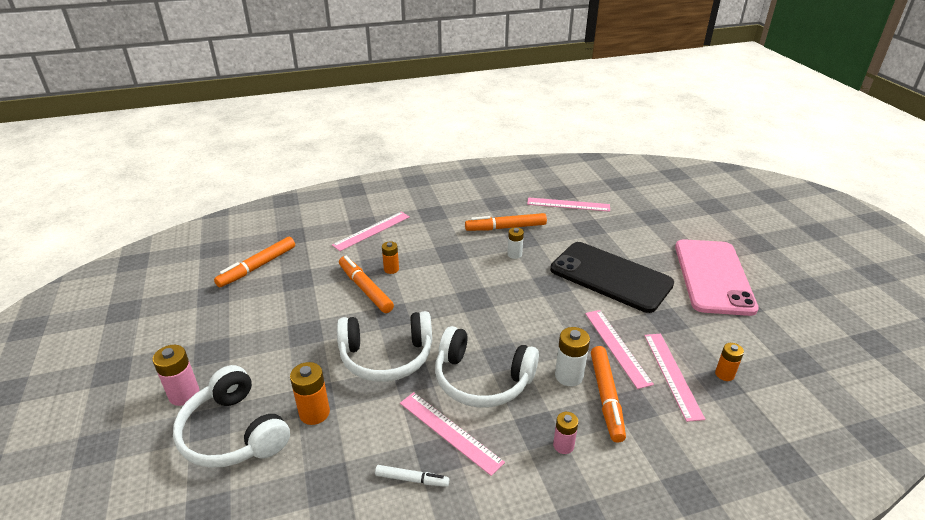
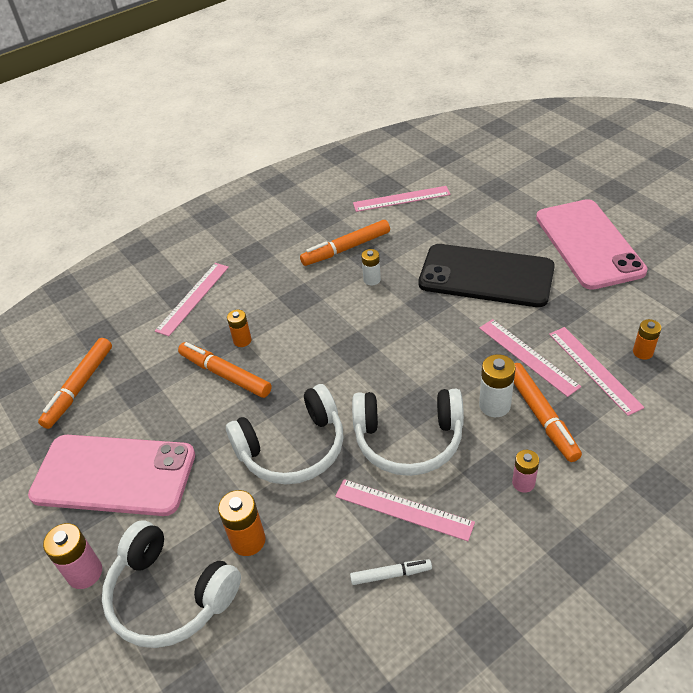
camera: 15 degrees left, 10 degrees up
(245, 333) = (114, 475): none -> pink phone

